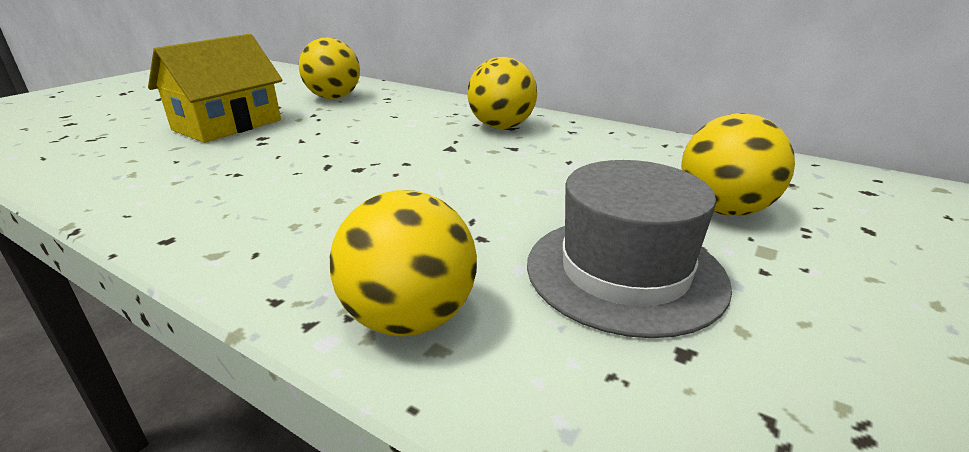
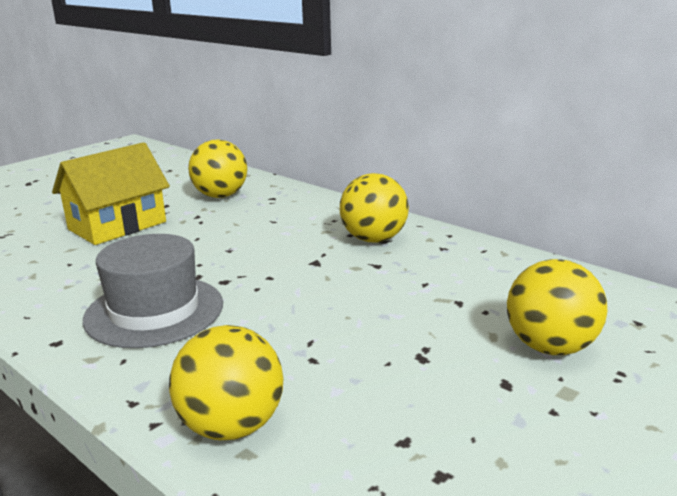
camera: 10 degrees right, 5 degrees down
(624, 272) = (425, 401): grey hat -> grey hat (154, 311)

